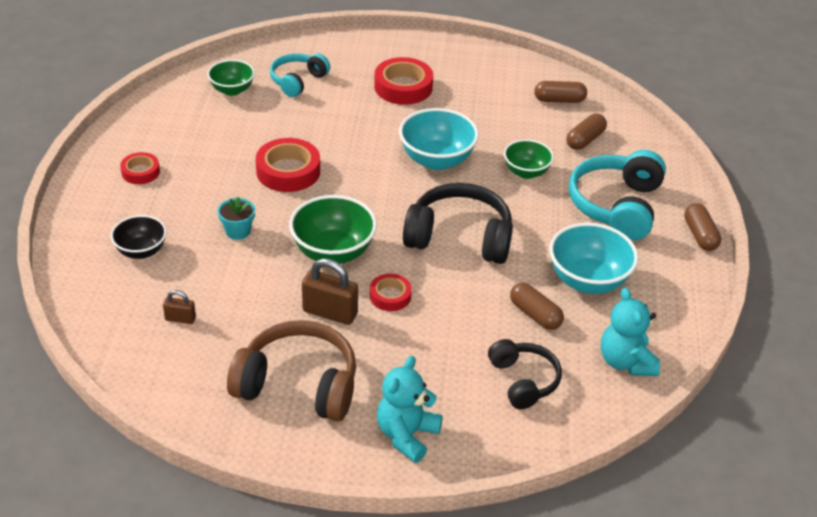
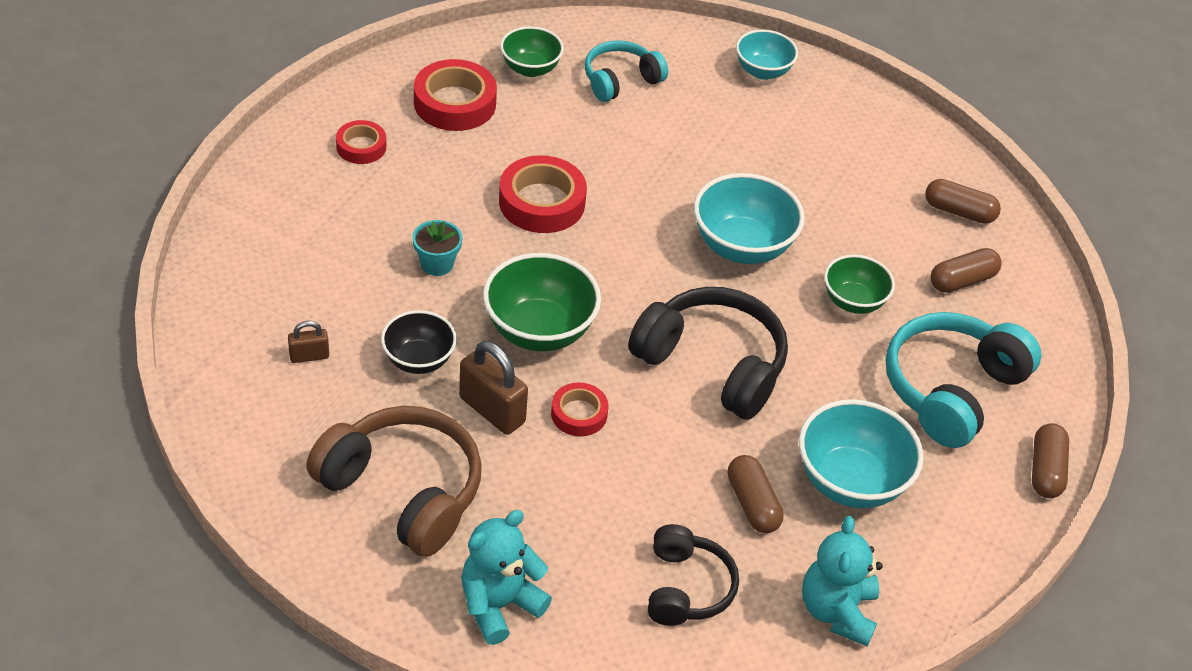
camera: 20 degrees right, 5 degrees up
(141, 251) = (308, 252): black bowl -> black bowl (418, 360)
(180, 319) = (309, 356): brown padlock -> brown padlock turned 45 degrees counterclockwise
(388, 51) = (762, 71): none -> turquoise bowl
(403, 87) = (754, 129): red tape -> red tape (455, 103)

